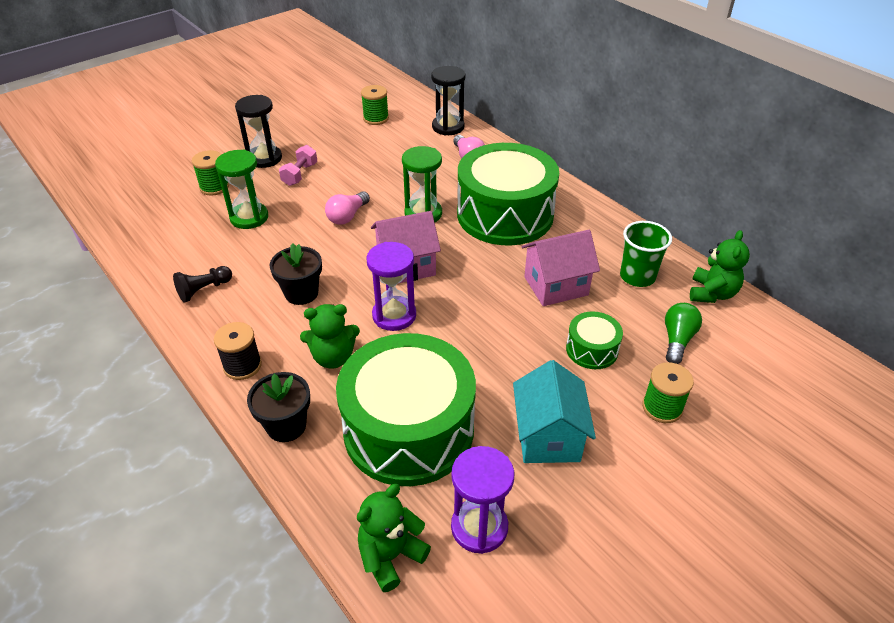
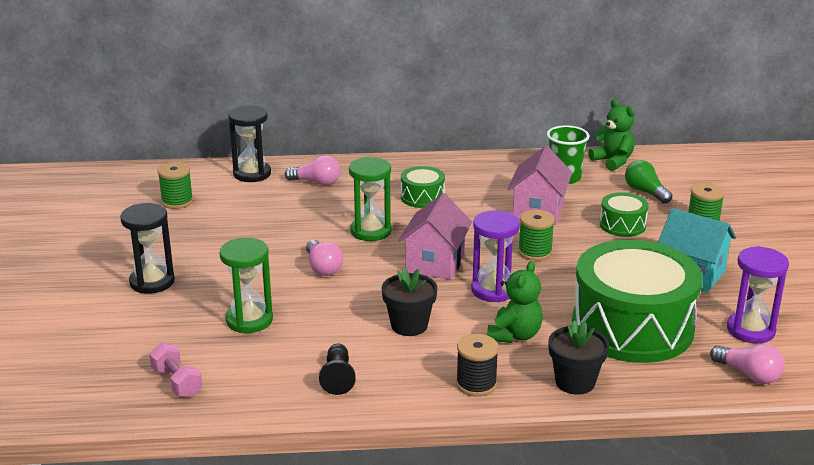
camera: 55 degrees left, 15 degrees down
(214, 187) = (161, 326): green spool -> green spool (535, 252)
(300, 174) = (214, 271): pink dumbbell -> pink dumbbell (177, 382)
(390, 556) = (749, 374): green teddy bear -> pink light bulb
(505, 214) = (422, 197): green drum -> green drum, size x0.44

